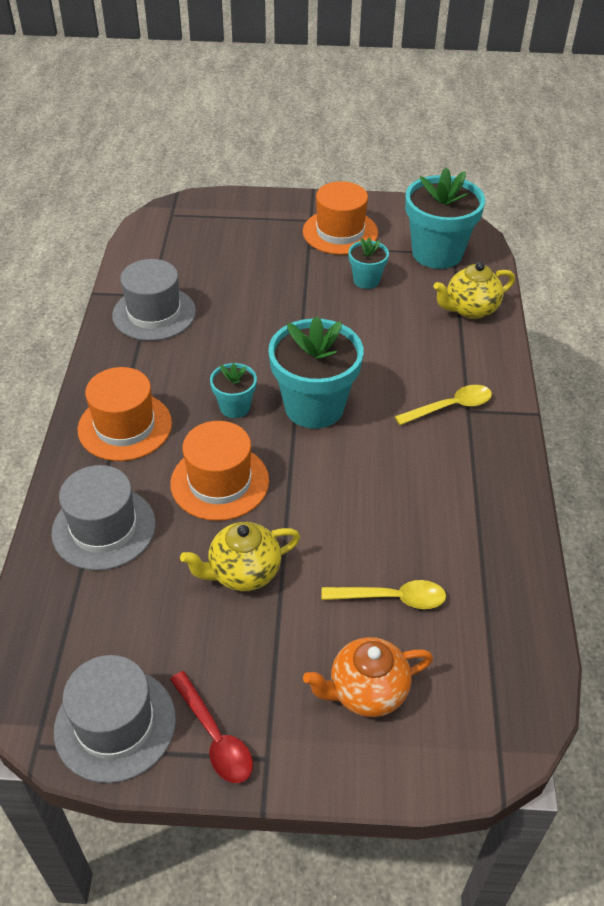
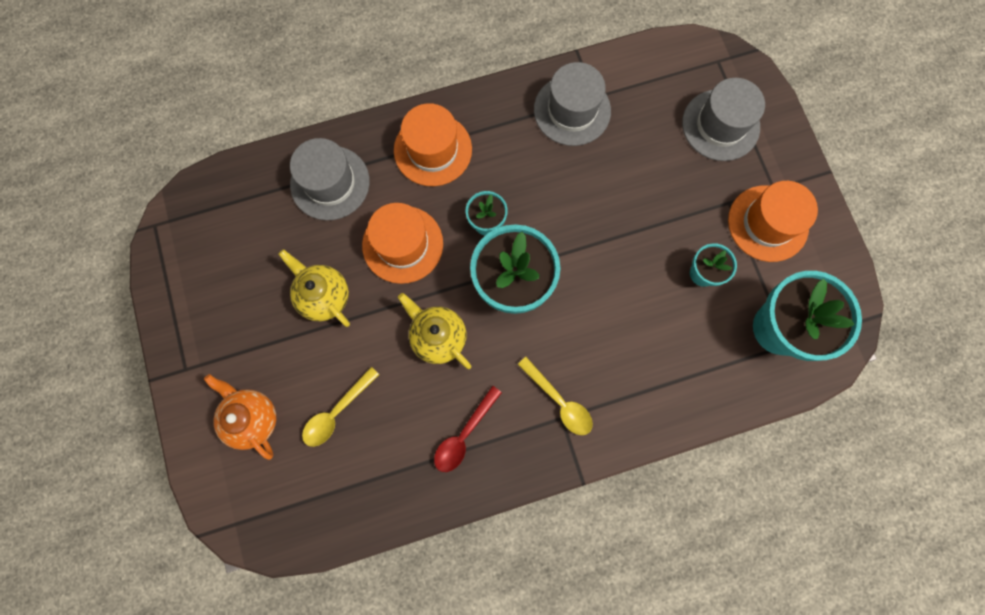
camera: 70 degrees right, 30 degrees up
(115, 724) = (181, 264): grey hat -> grey hat (720, 125)
(215, 736) = (190, 330): red spoon -> red spoon (464, 434)
(392, 598) = (337, 412): yellow spoon -> yellow spoon turned 60 degrees clockwise
(470, 309) = (704, 384): yellow teapot -> yellow teapot (438, 337)

